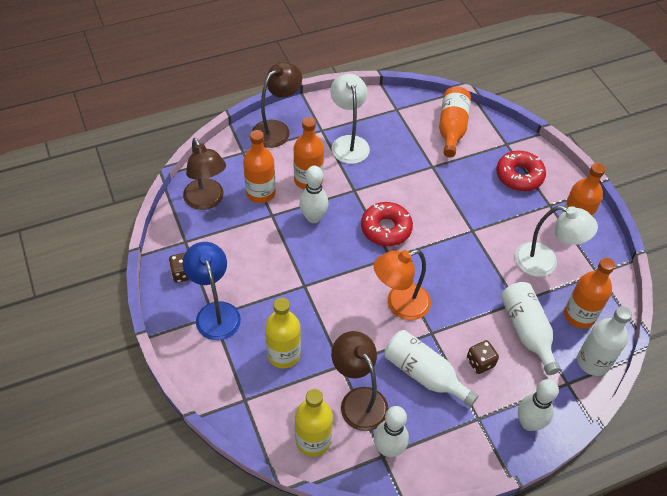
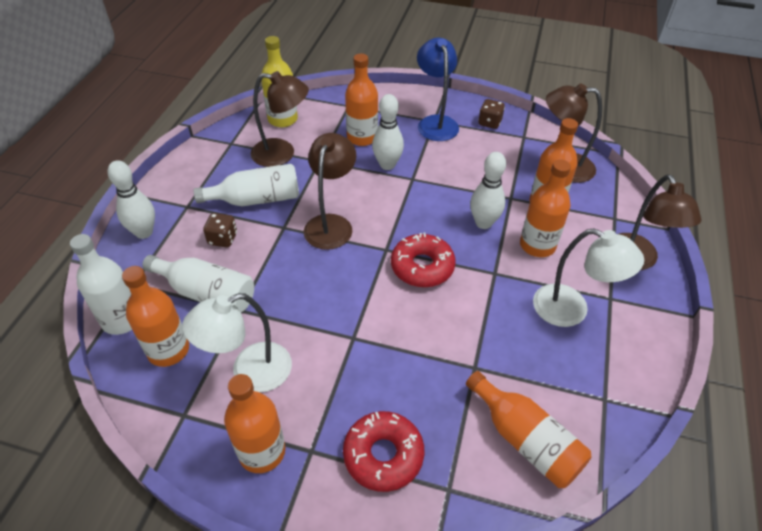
camera: 130 degrees right, 5 degrees down
(215, 312) = (435, 122): blue lamp -> blue lamp turned 120 degrees counterclockwise
(283, 354) = (362, 137): yellow bottle -> orange bottle
(388, 449) = (231, 148): white bowling pin -> white bowling pin (387, 165)
(399, 305) = (331, 224): orange lamp -> brown lamp

